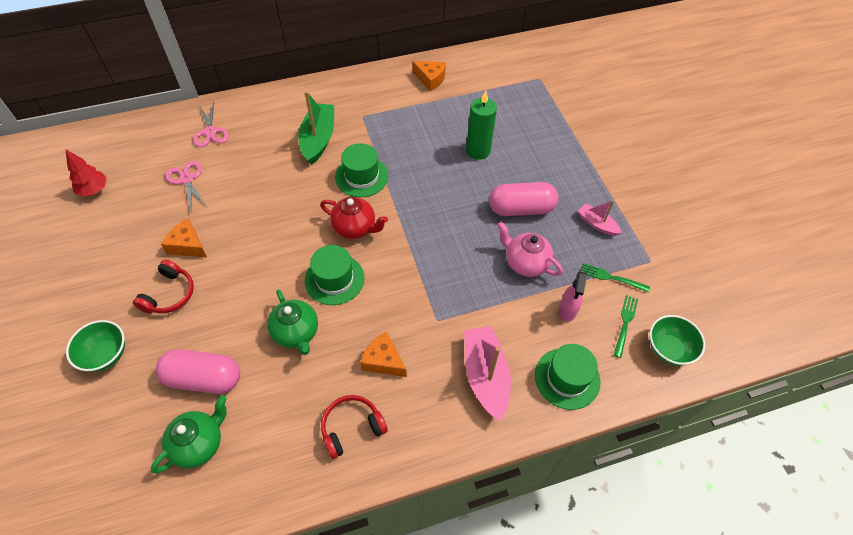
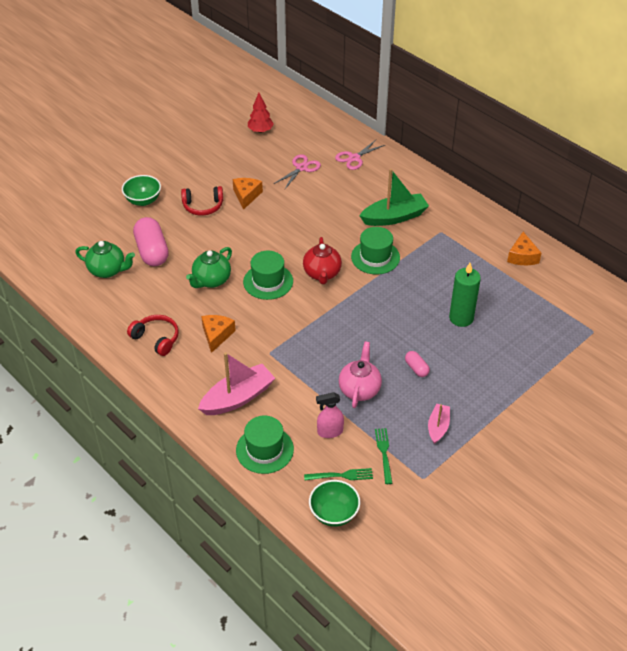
camera: 65 degrees right, 10 degrees down
(521, 209) = (416, 368): pink capsule -> pink capsule, size x0.48

